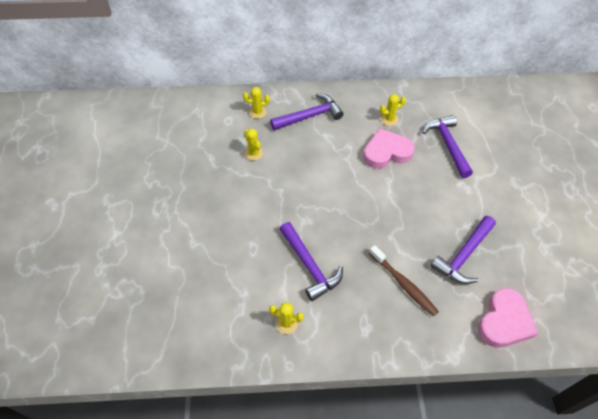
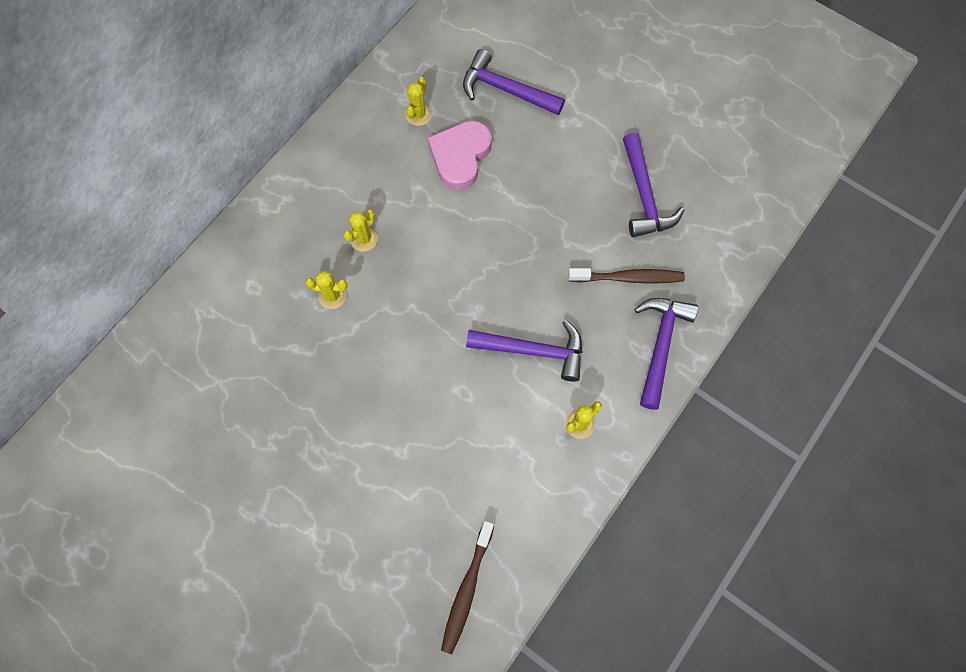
camera: 50 degrees left, 15 degrees up
(136, 333) = (467, 589): none -> brown toothbrush
(257, 112) = (272, 245): yellow cactus -> yellow cactus (364, 239)
(309, 116) = (334, 193): purple hammer -> purple hammer (660, 346)
(504, 321) = (737, 224): pink heart -> none

